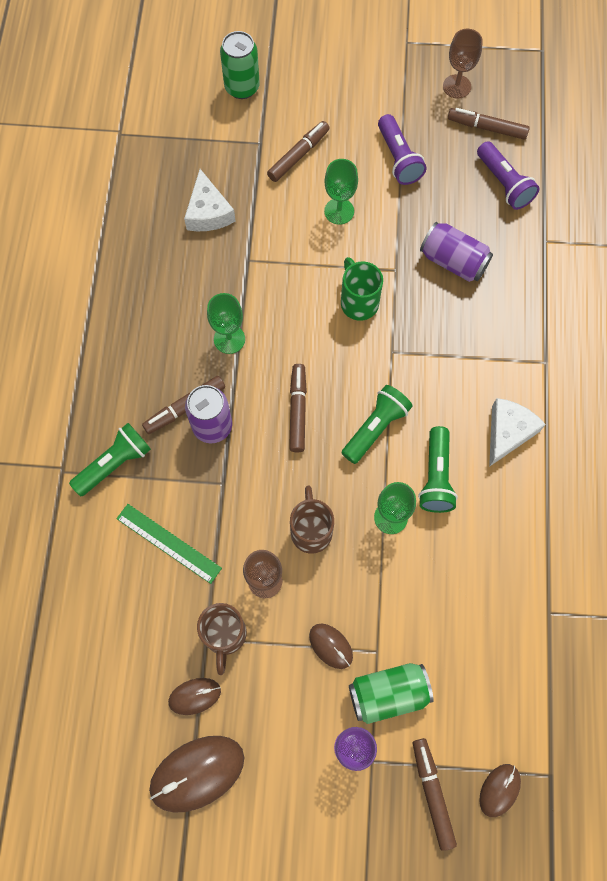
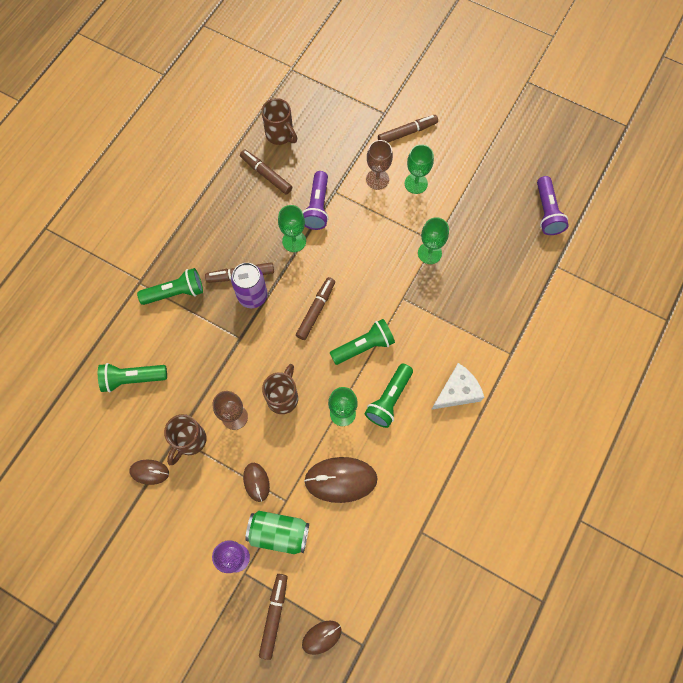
camera: 25 degrees right, 0 degrees up
(115, 593) = (133, 379): none -> green flashlight
(147, 218) = (280, 135): none -> brown mug
(169, 543) = (184, 362): green ruler -> none
(197, 773) = (125, 524): brown mouse -> brown mouse (340, 480)
(208, 212) = (324, 147): white cheese -> none
(242, 87) = (391, 69): green can -> none
(358, 302) = (397, 253): green mug -> none
(396, 286) = (429, 253): none -> green goblet
(398, 158) = (478, 163): purple flashlight -> purple flashlight (317, 207)
(453, 261) = (480, 253): purple can -> none
(457, 86) = (548, 128): brown goblet -> brown goblet (377, 179)
(487, 128) = (555, 167): brown marker -> brown marker (266, 175)

